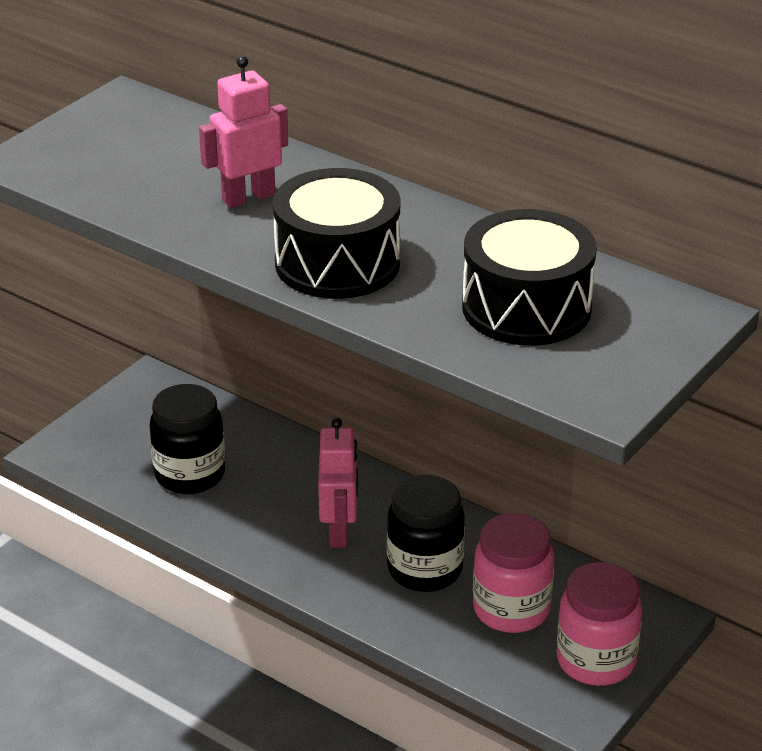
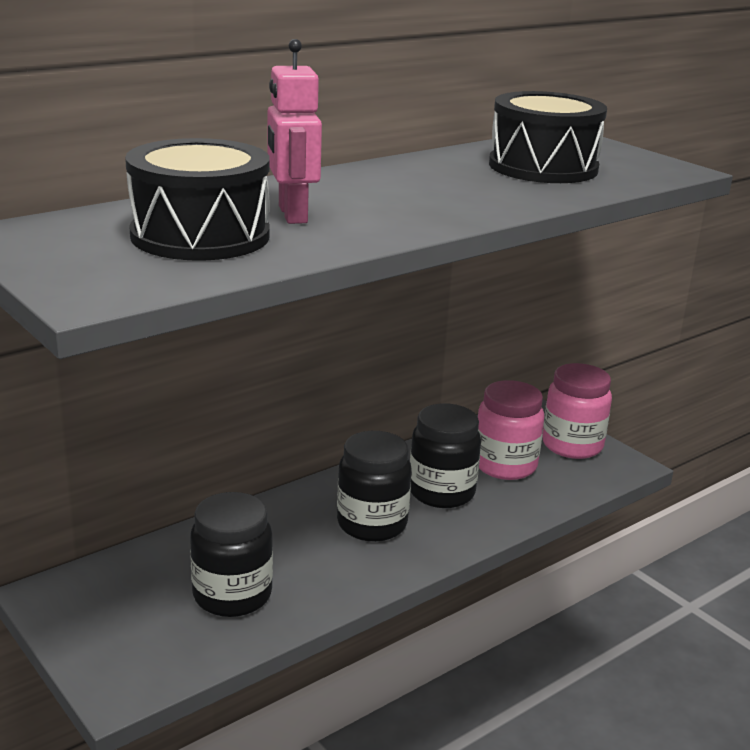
camera: 75 degrees left, 10 degrees down
(337, 263) = (440, 203): black drum -> black drum (200, 236)
(339, 532) = (372, 524): pink robot -> black jar

